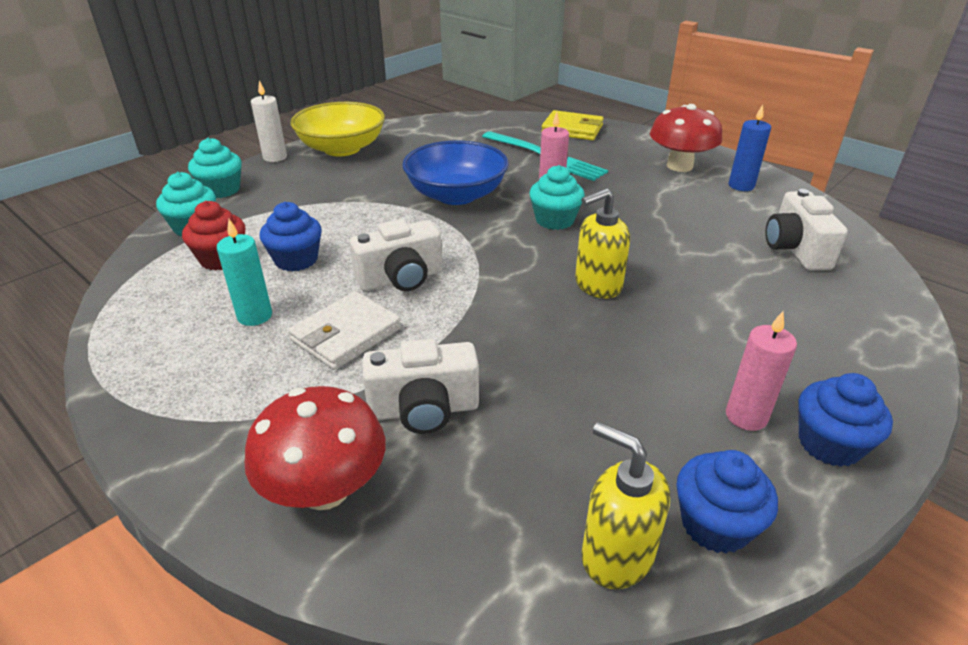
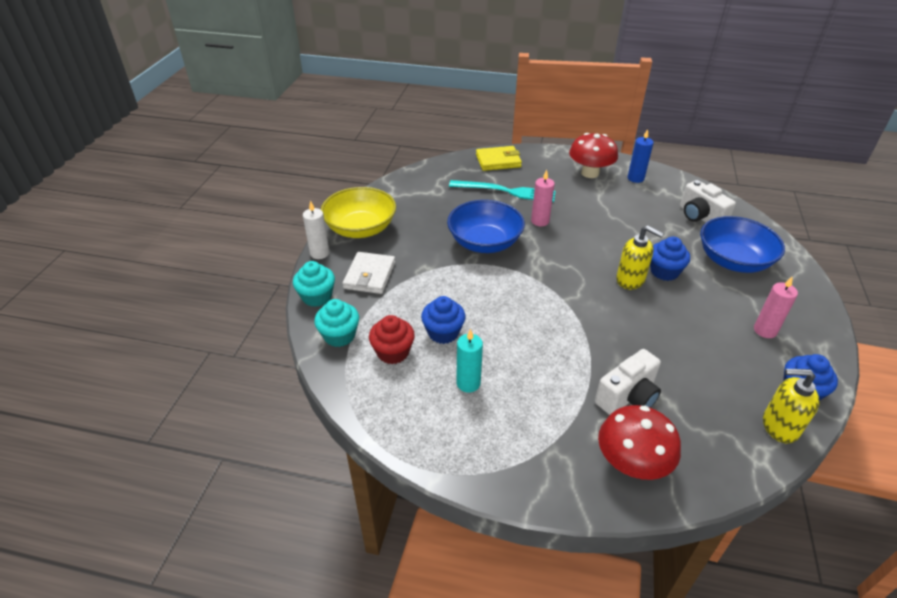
camera: 30 degrees left, 5 degrees up
(346, 334) = (536, 371): white wallet -> white wallet (369, 275)
(401, 279) = (523, 320): white camera -> none
(554, 220) = (563, 241): turquoise cupcake -> none
(597, 285) = (630, 280): yellow soap dispenser -> yellow soap dispenser turned 90 degrees counterclockwise
(792, 314) = (733, 261): none -> blue bowl
(829, 444) = (806, 329): blue cupcake -> blue cupcake (664, 271)

